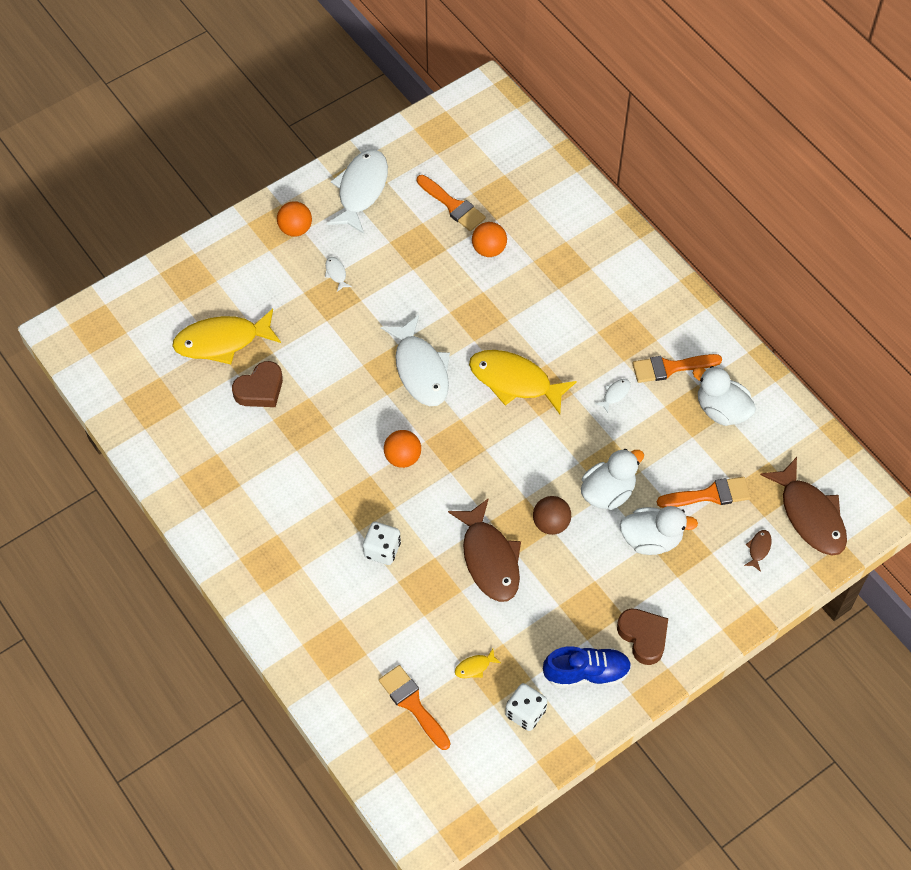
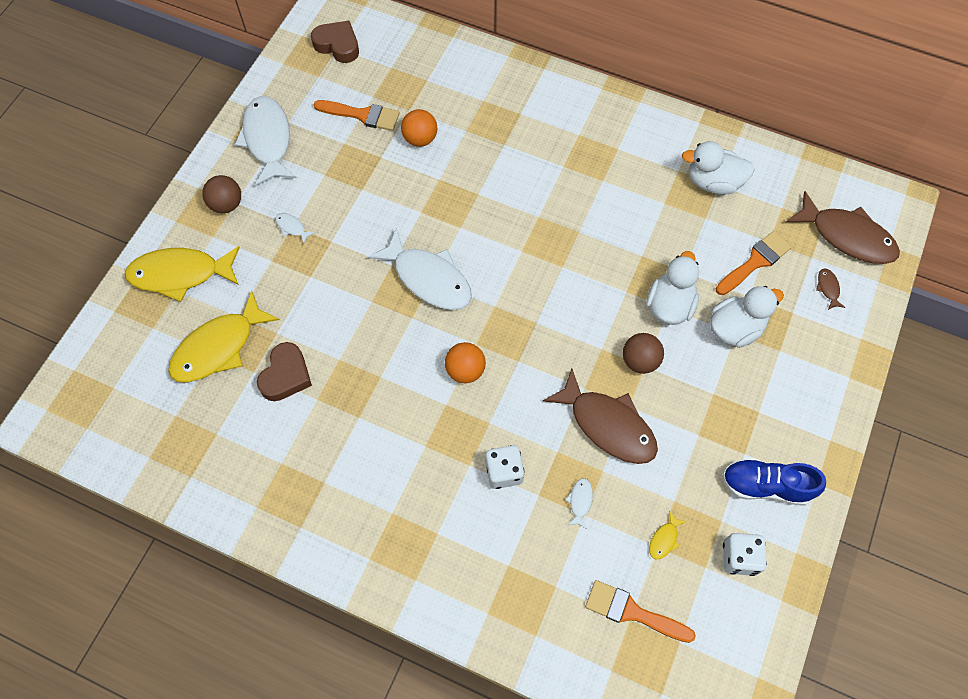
camera: 30 degrees left, 5 degrees up
(295, 229) = (226, 204): orange ball -> brown ball
(514, 381) = (521, 246): yellow fish -> yellow fish (180, 274)
(586, 673) = (766, 486): blue shoe -> blue shoe turned 135 degrees counterclockwise
(615, 394) = (615, 214): white fish -> white fish (580, 501)
(643, 637) = (790, 423): brown heart -> brown heart (338, 45)
(671, 367) = (646, 167): orange brush -> none

